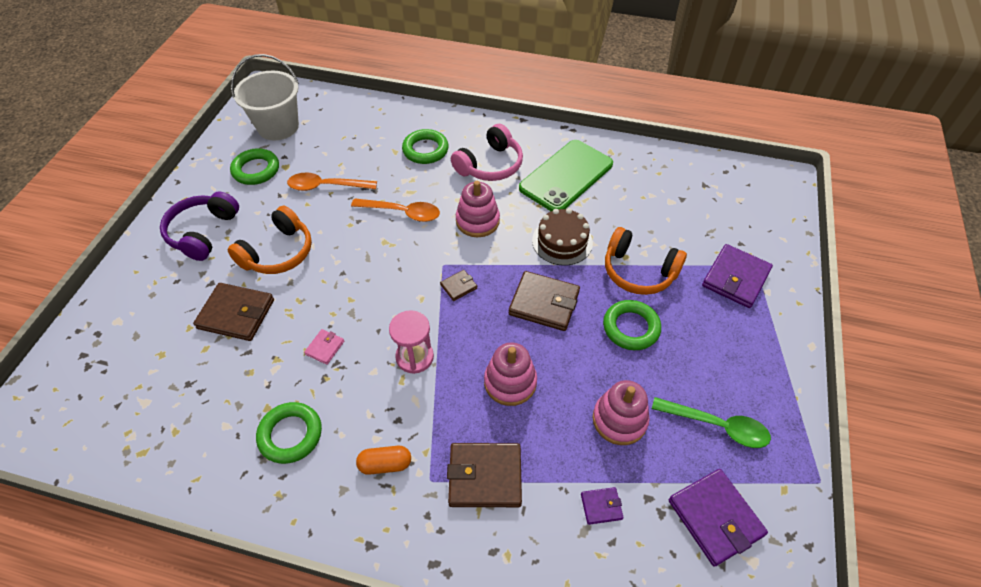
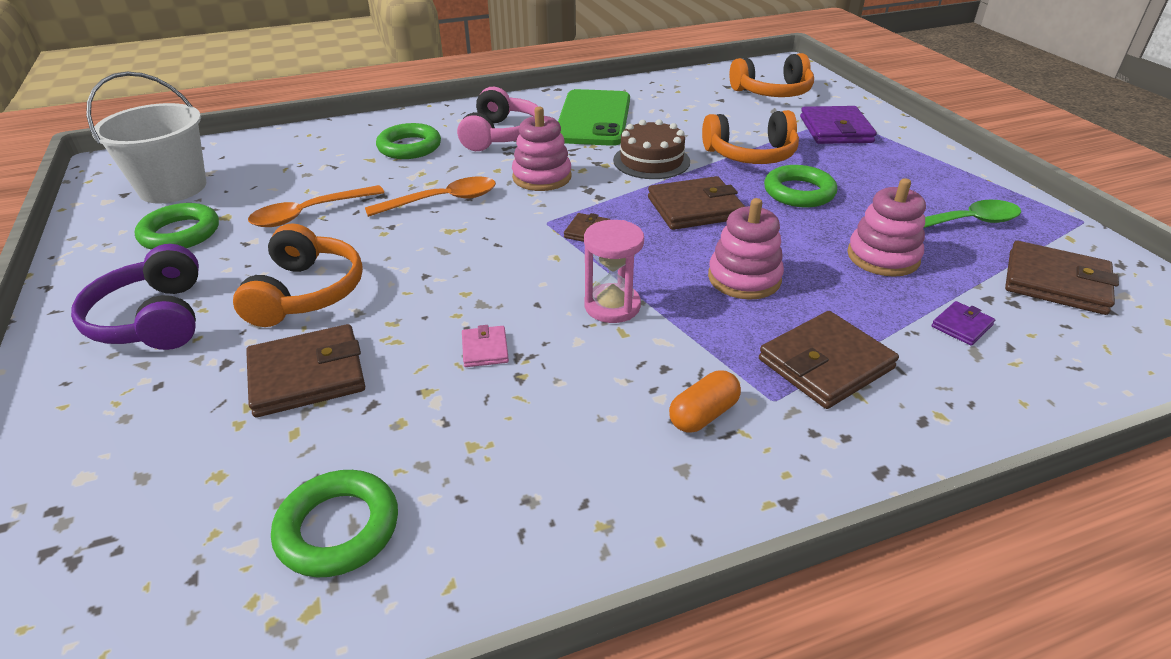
camera: 35 degrees left, 15 degrees down
(290, 435) = (542, 454): green ring -> green ring (338, 528)
(715, 518) = (1056, 282): purple wallet -> brown wallet
(733, 209) = (772, 92): none -> orange headphones

